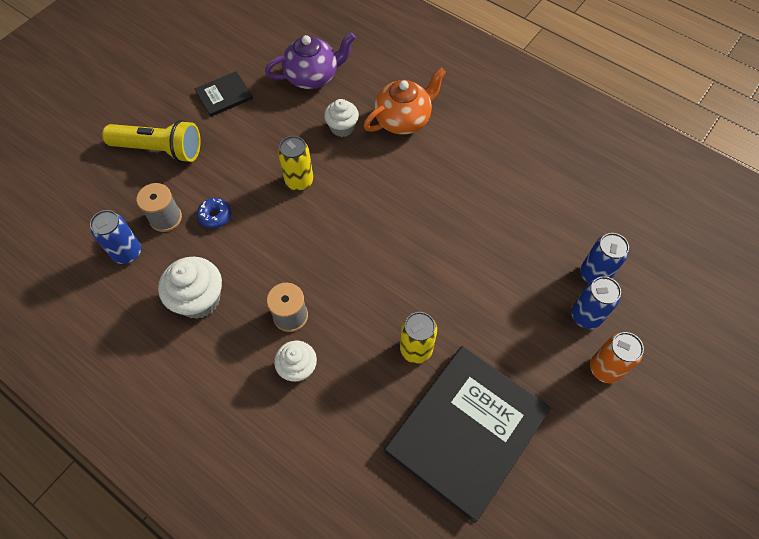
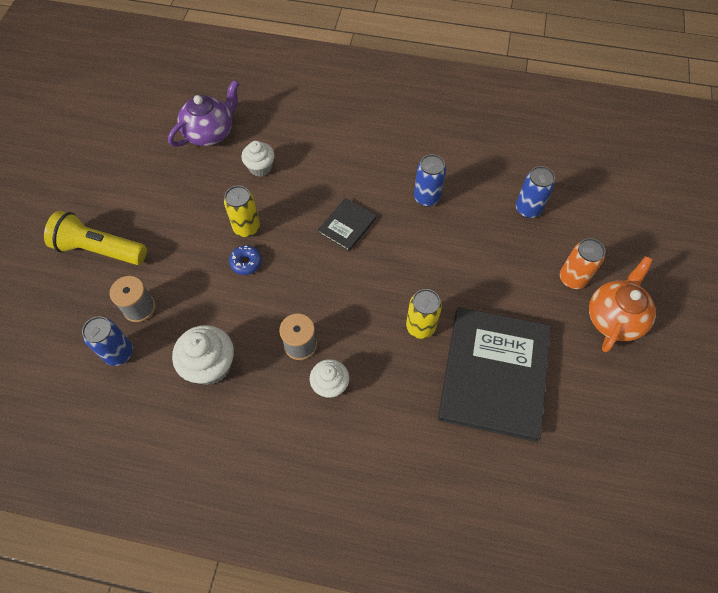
camera: 25 degrees left, 0 degrees up
(160, 150) = (100, 249): yellow flashlight -> yellow flashlight turned 150 degrees counterclockwise
(215, 216) = (185, 287): blue donut -> blue donut (246, 262)
(224, 95) = (135, 178): black book -> black book (347, 225)
(403, 120) = (310, 142): orange teapot -> orange teapot (614, 318)
(585, 316) = (538, 244): blue can -> blue can (426, 198)

